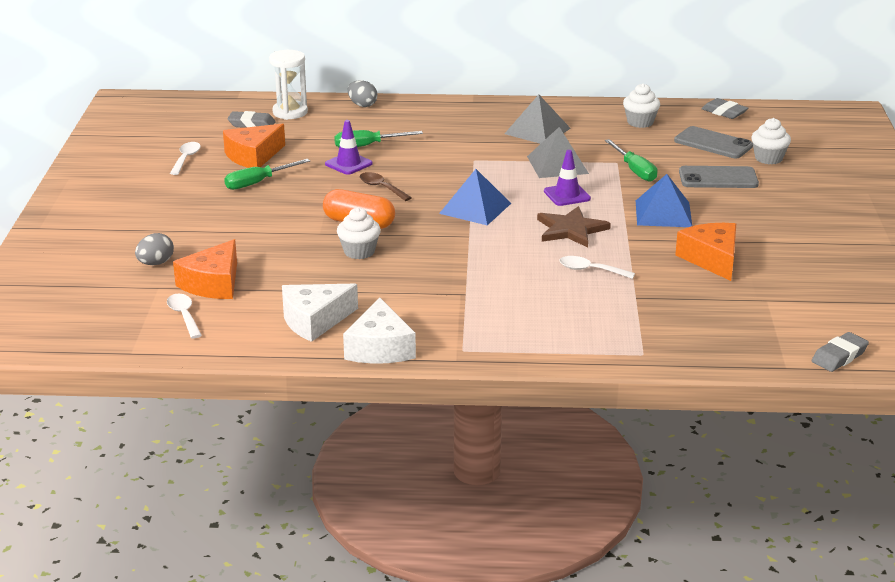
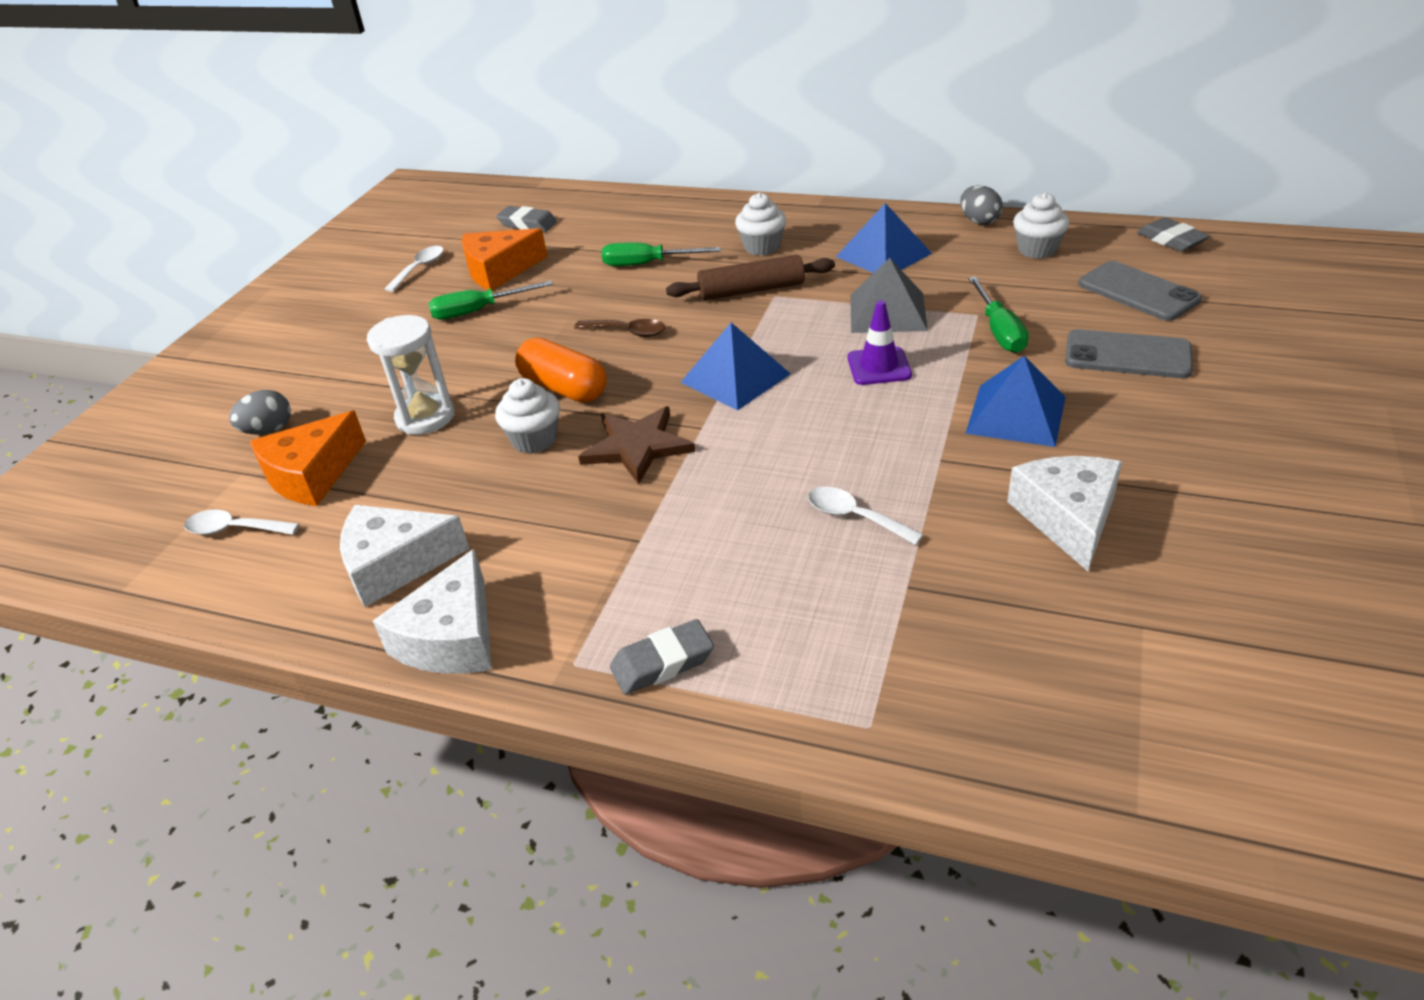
camera: 20 degrees right, 10 degrees up
(184, 316) = (235, 529): white spoon -> white spoon turned 75 degrees counterclockwise
(290, 112) = (583, 210): white hourglass -> white hourglass (425, 417)
(348, 164) = (607, 290): purple traffic cone -> none
(362, 105) = (675, 204): grey egg -> grey egg (979, 221)
(381, 188) = (627, 332): brown spoon -> brown spoon turned 135 degrees clockwise
(456, 158) = (751, 290): none -> brown rolling pin
(537, 131) = (883, 255): grey pyramid -> blue pyramid
(571, 230) = (857, 431): brown star -> brown star (637, 447)
(711, 259) = (1067, 518): orange cheese -> white cheese
(768, 158) = (1221, 325): white cupcake -> white cupcake (762, 247)
(839, 356) = (1258, 804): grey eraser -> grey eraser (662, 663)

